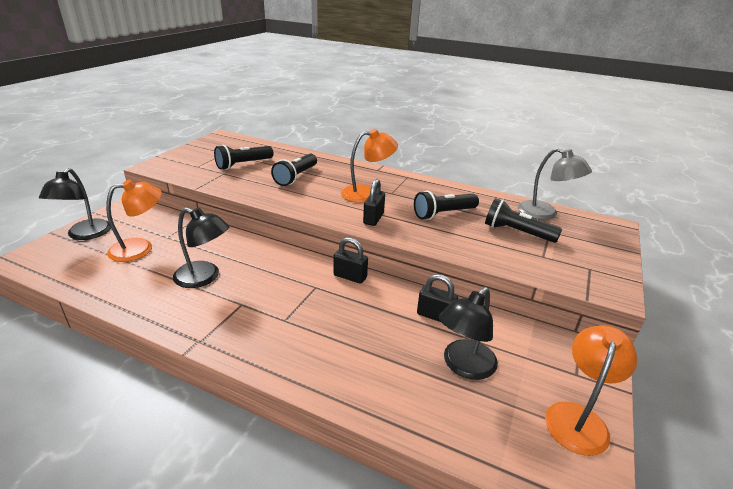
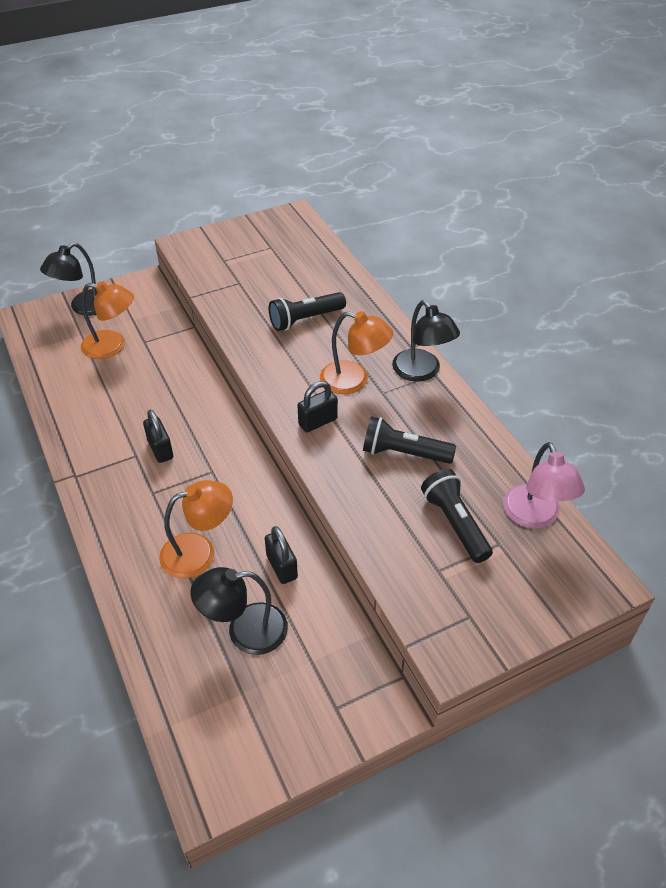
camera: 40 degrees right, 15 degrees up
(204, 277) = (132, 409): black lamp -> black lamp (422, 372)
(243, 164) = (270, 276): black flashlight -> none
(350, 276) = (254, 476): black padlock -> black padlock (160, 449)
(545, 213) = (535, 517): grey lamp -> pink lamp
(578, 417) = (281, 741): orange lamp -> orange lamp (199, 552)

